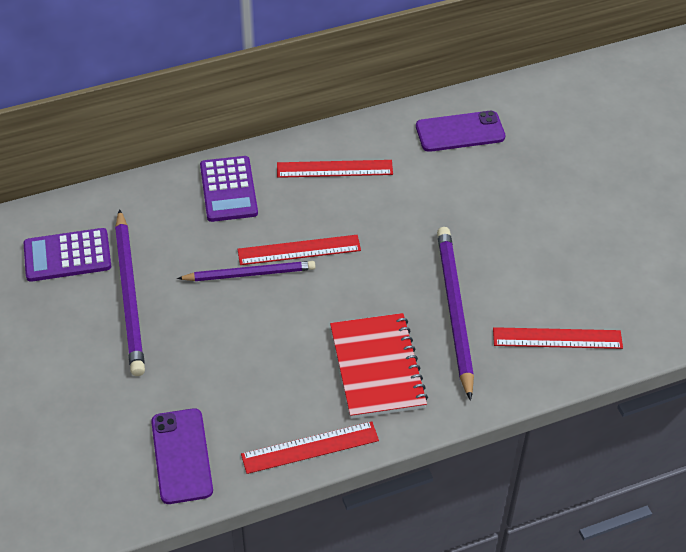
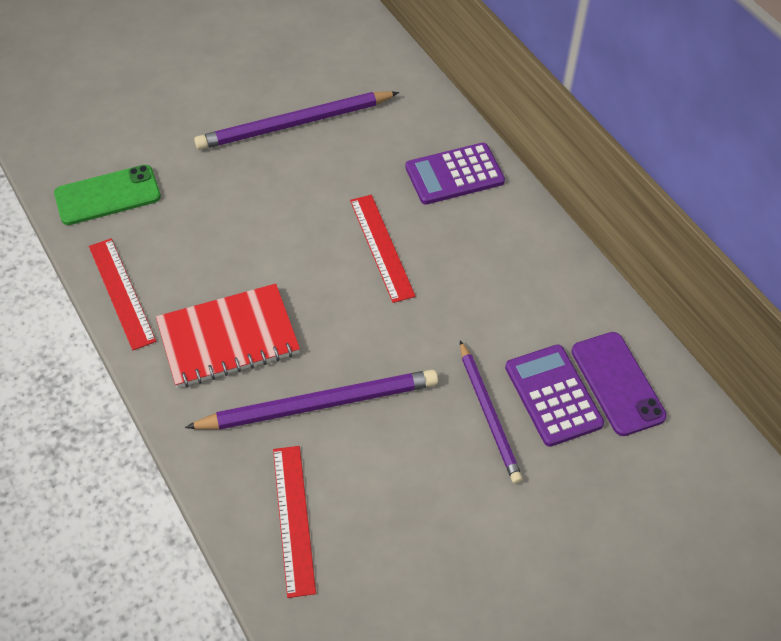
camera: 80 degrees right, 5 degrees up
(67, 256) = (336, 71): purple calculator -> purple calculator (553, 395)
(181, 456) = (107, 195): purple phone -> green phone
(249, 274) = (339, 210): purple pencil -> purple pencil (489, 414)
(334, 168) = (513, 262): red ruler -> none

